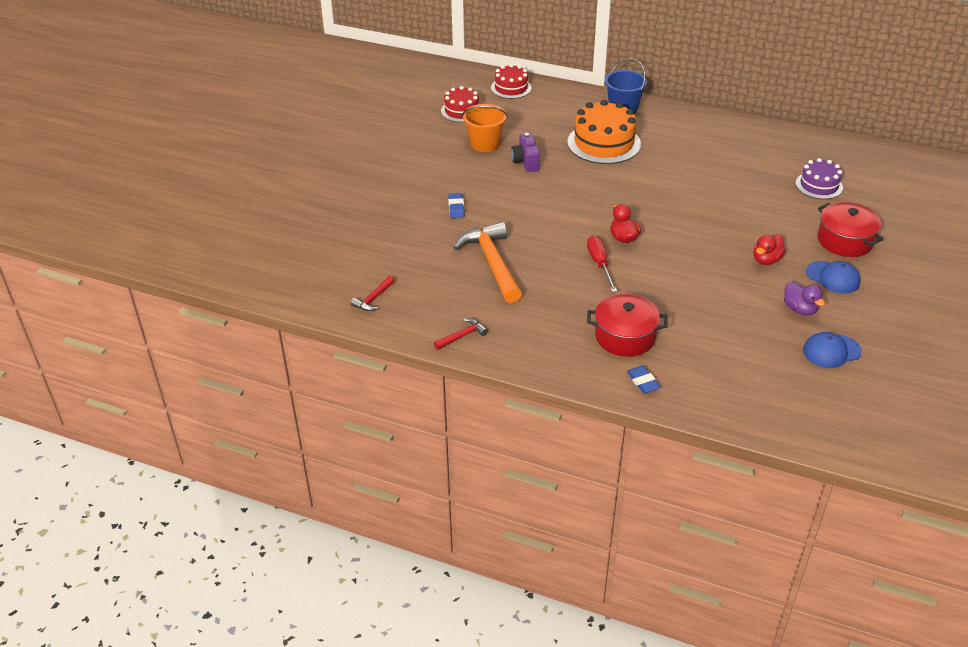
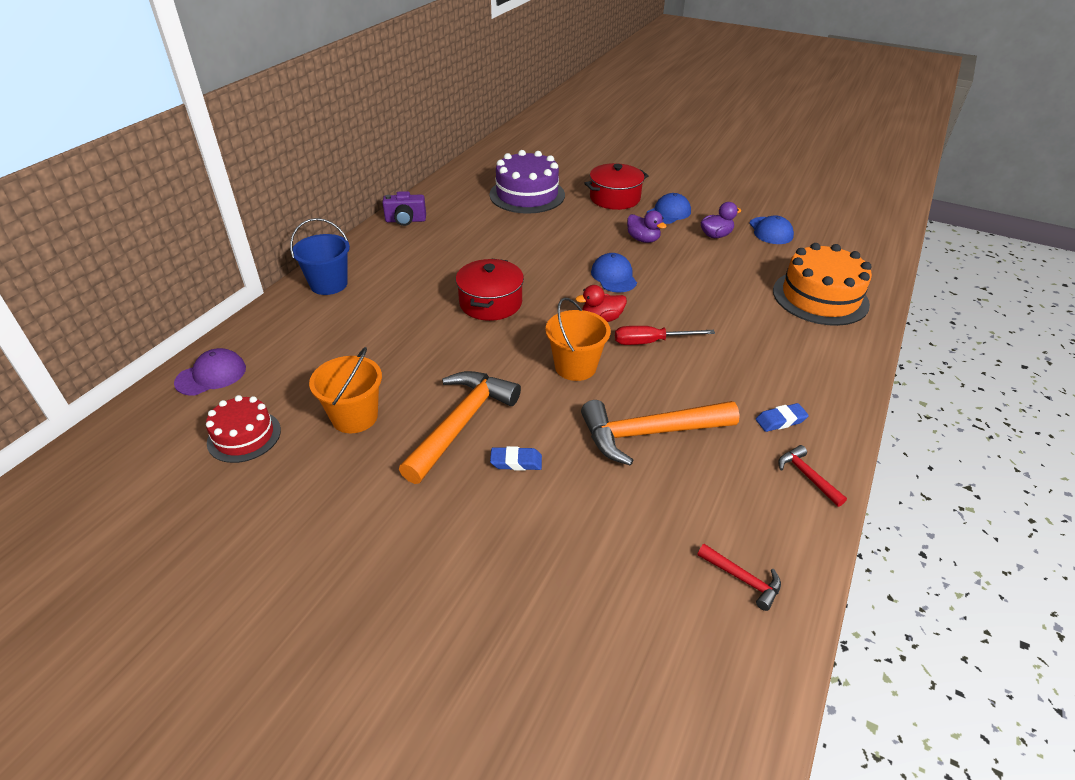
camera: 85 degrees left, 0 degrees up
(486, 184) = (461, 424): none -> orange hammer
(511, 88) = (211, 375): red cake -> purple cap
(525, 162) = (418, 379): purple camera -> purple camera (405, 220)
(557, 227) = (575, 367): none -> orange bucket
(604, 143) = (400, 308): orange cake -> orange cake (820, 297)
(625, 336) = (777, 340): red pot -> red pot (490, 303)
(643, 382) = (846, 337): blue eraser -> blue eraser (780, 420)
(691, 243) = (614, 276): none -> blue cap
(766, 260) = (643, 239): red duck -> purple duck
(819, 185) = (527, 195): purple cake -> purple cake, size x1.67

